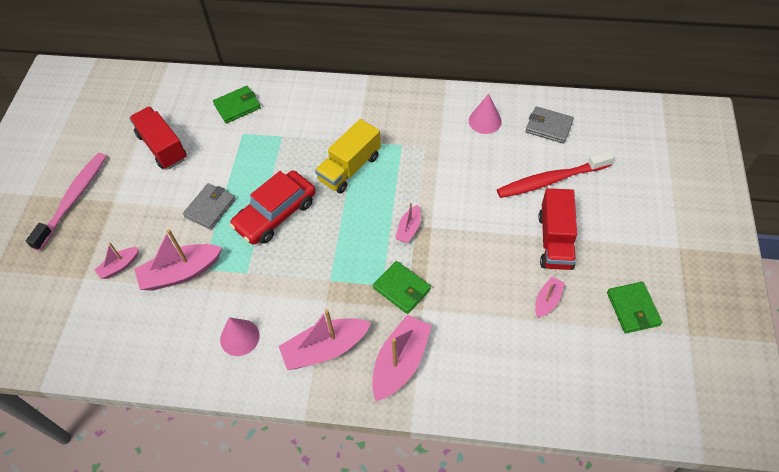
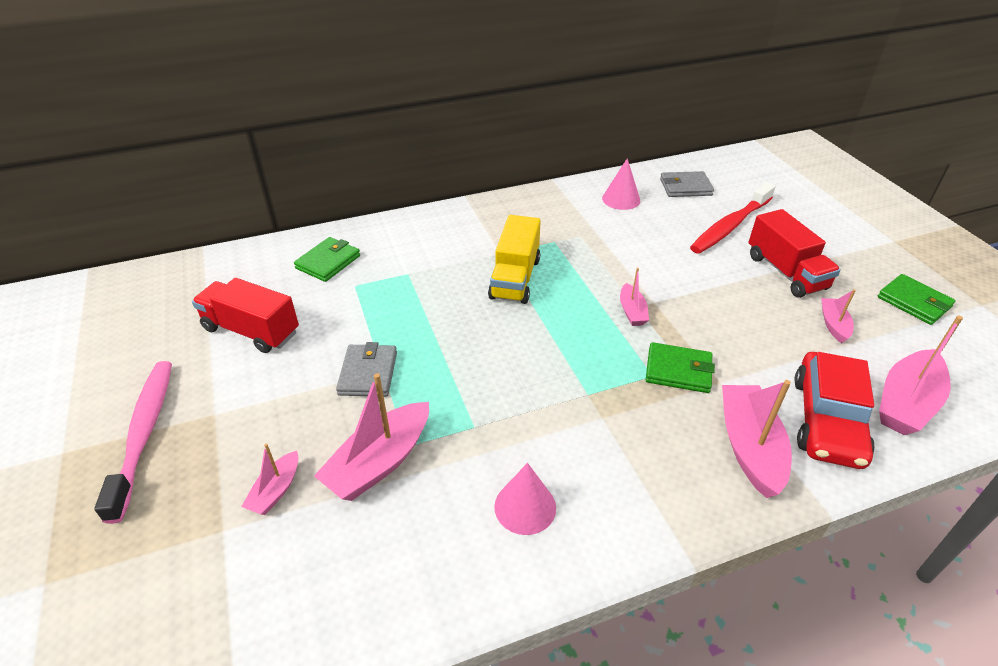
camera: 30 degrees left, 15 degrees down
(275, 214) = (462, 350): red car -> red car (827, 420)
(325, 349) = (648, 471): pink boat -> pink boat (906, 403)

